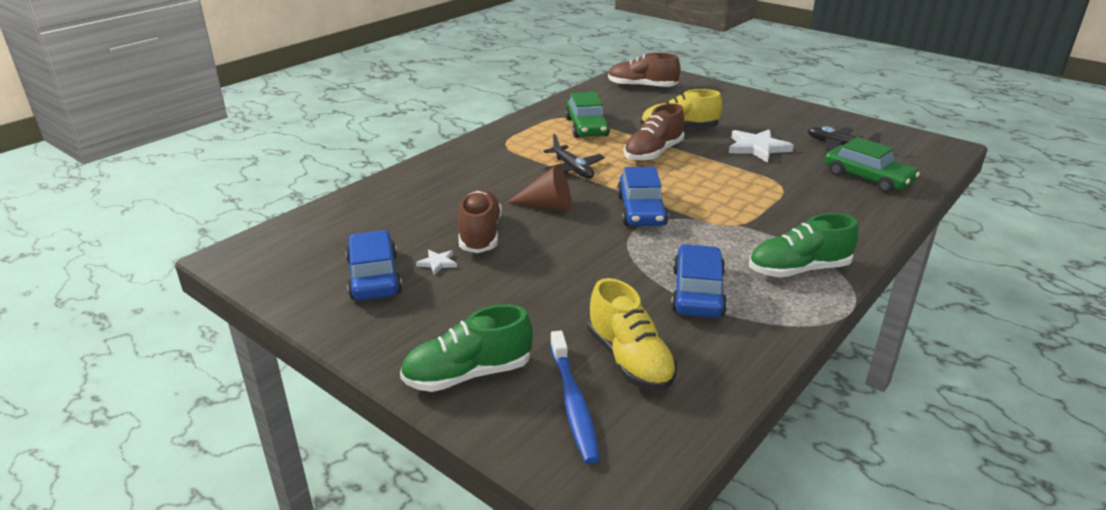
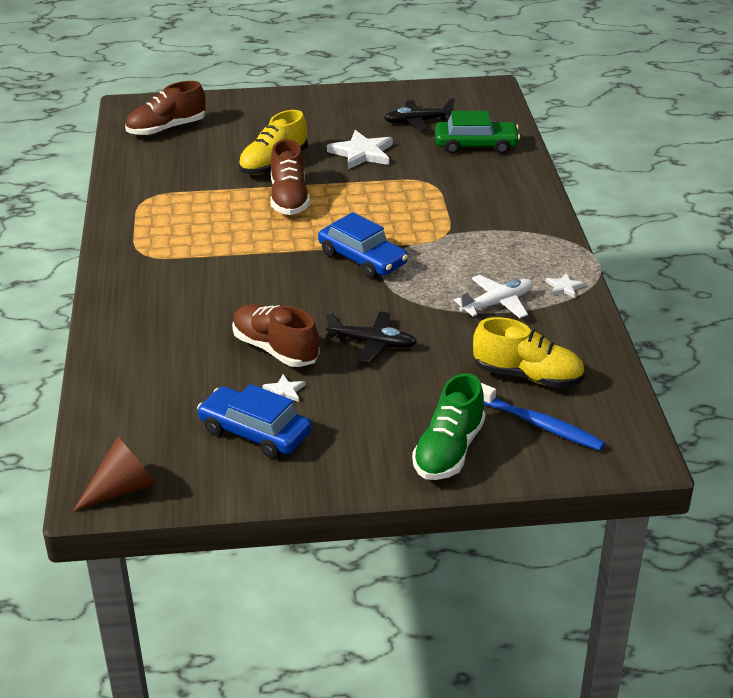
camera: 45 degrees left, 5 degrees up
(547, 206) = (284, 294): brown cone -> brown cone (122, 489)
(572, 169) = (248, 249): black plane -> black plane (372, 343)
(586, 127) = (188, 199): green car -> none
(697, 292) = (497, 303): blue car -> white plane
(781, 312) = (564, 287): none -> white star
(798, 270) = (533, 249): green shoe -> none

